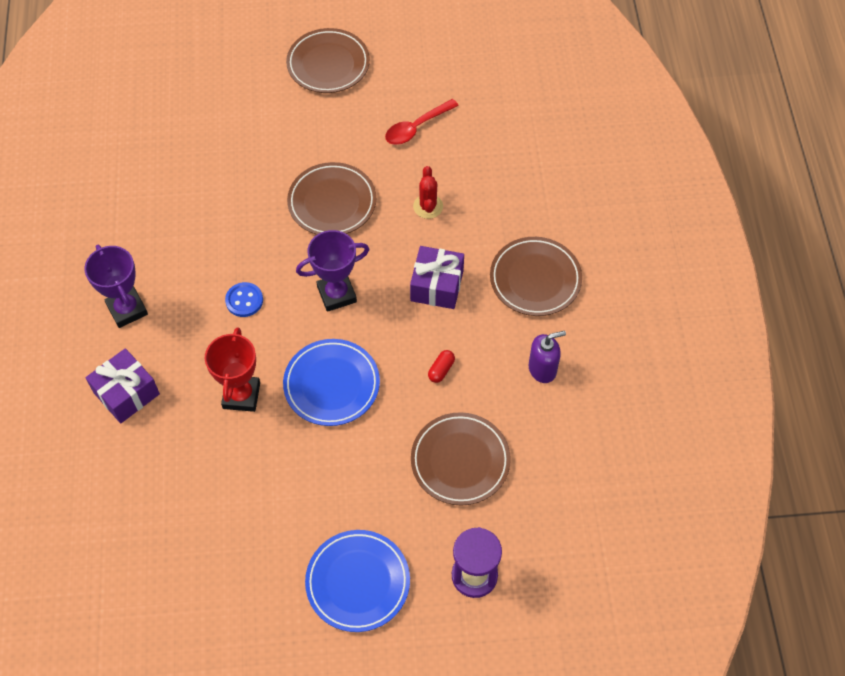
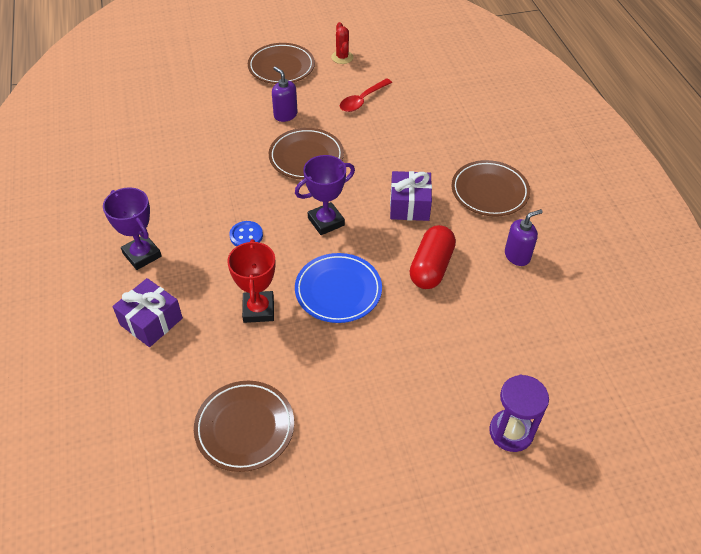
camera: 10 degrees left, 10 degrees down
(319, 138) = (285, 115): none -> purple soap dispenser
(358, 582) = (403, 454): blue plate -> none
(428, 206) = (386, 151): red cactus -> red cactus (342, 57)
(441, 370) = (431, 267): red capsule -> red capsule, size x2.26
(460, 461) = (469, 336): brown plate -> brown plate (245, 428)

